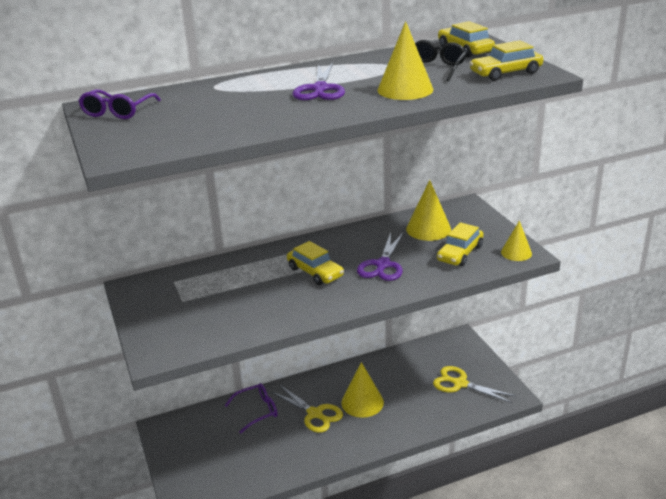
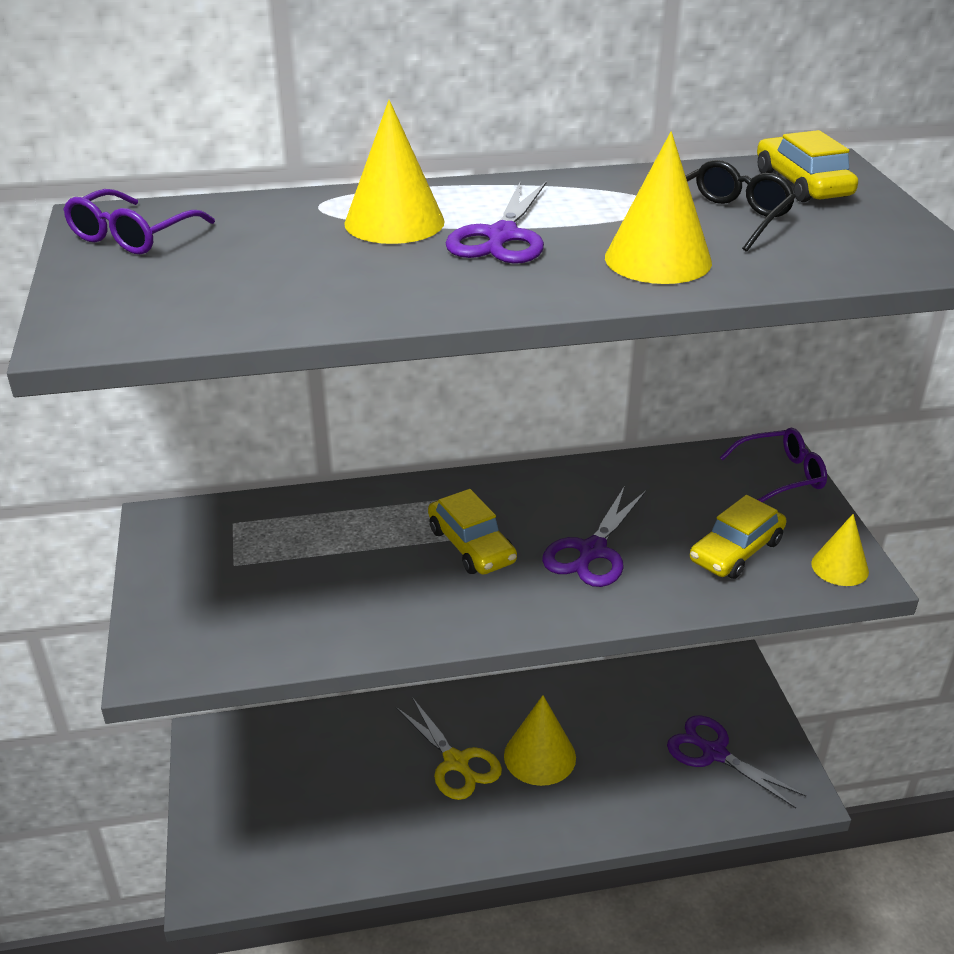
camera: 10 degrees right, 5 degrees up
(256, 411) = (363, 738): purple glasses -> purple glasses (780, 475)
(428, 229) = (693, 491): yellow cone -> yellow cone (394, 222)
(460, 384) = (714, 753): yellow scissors -> purple scissors
(505, 73) = (863, 248): yellow car -> none

